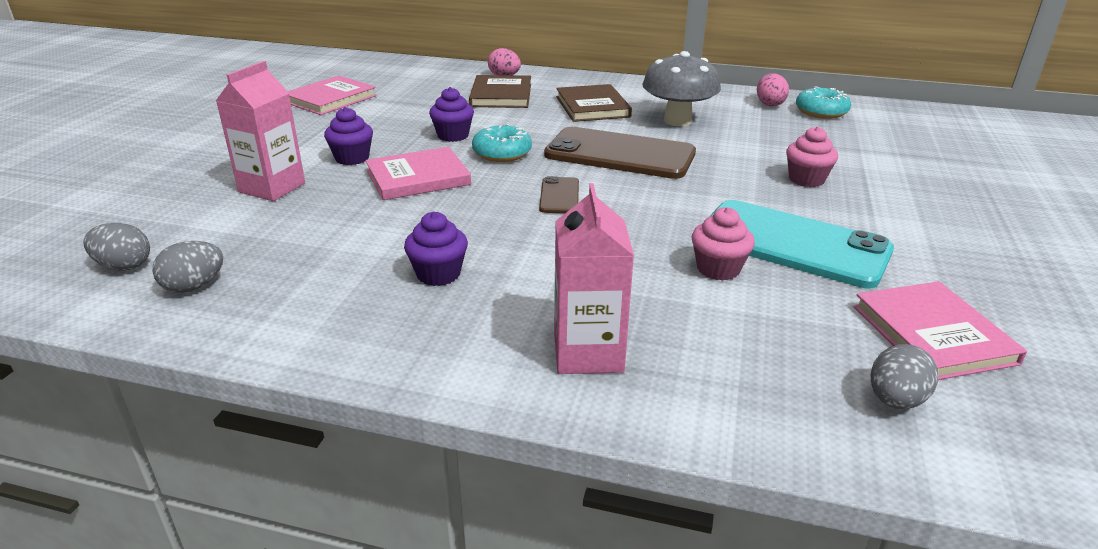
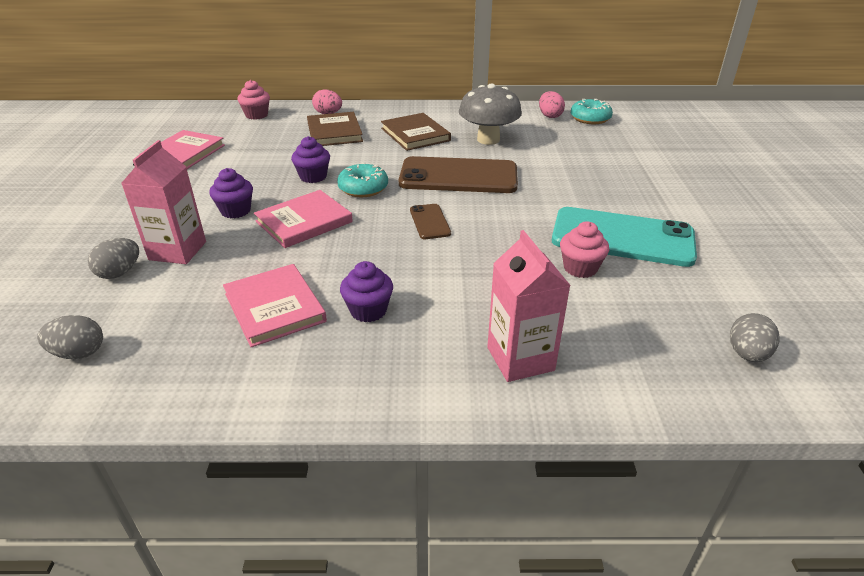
camera: 15 degrees left, 5 degrees up
(194, 286) = (158, 361): grey egg -> grey egg (120, 273)
(806, 179) = (606, 180): pink cupcake -> pink cupcake (256, 115)
(933, 334) = (747, 296): pink book -> pink book (274, 307)

